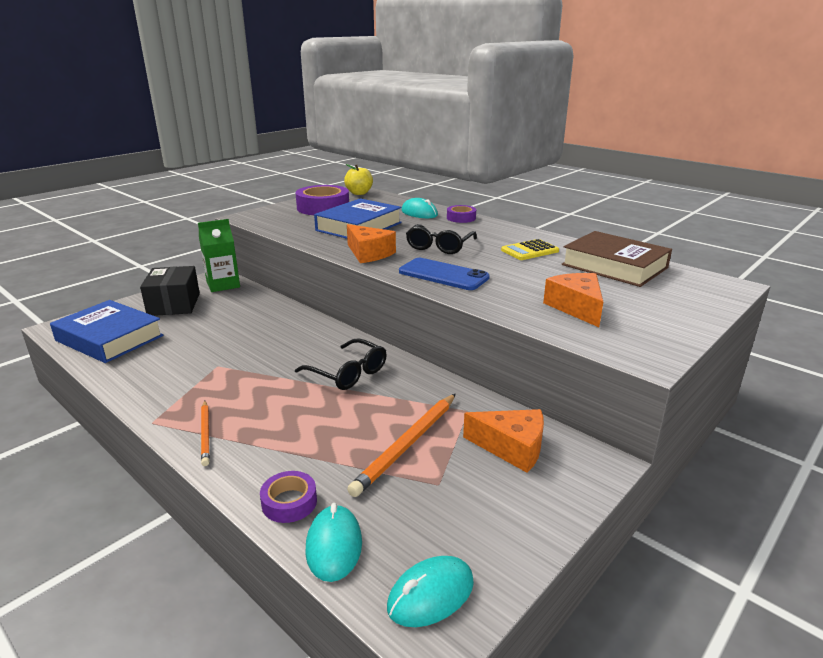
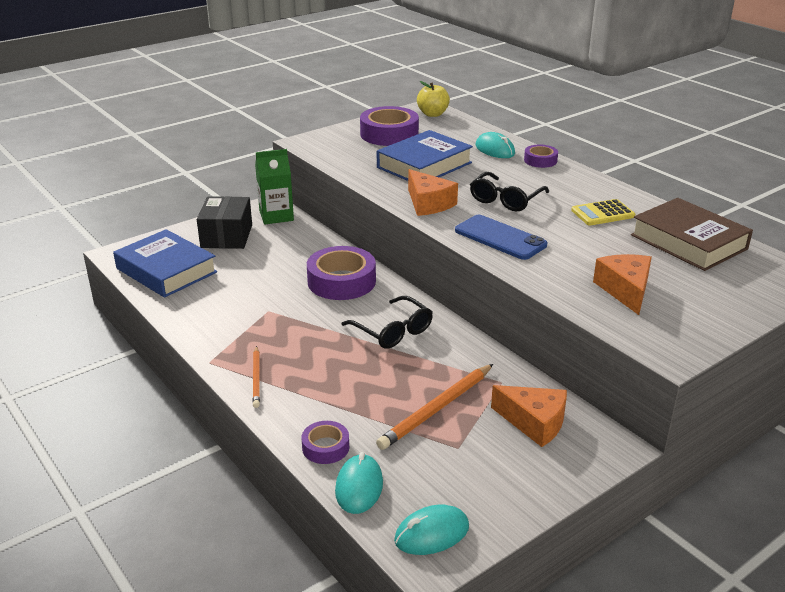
camera: 10 degrees right, 5 degrees up
(291, 333) = (341, 281): none -> purple tape

